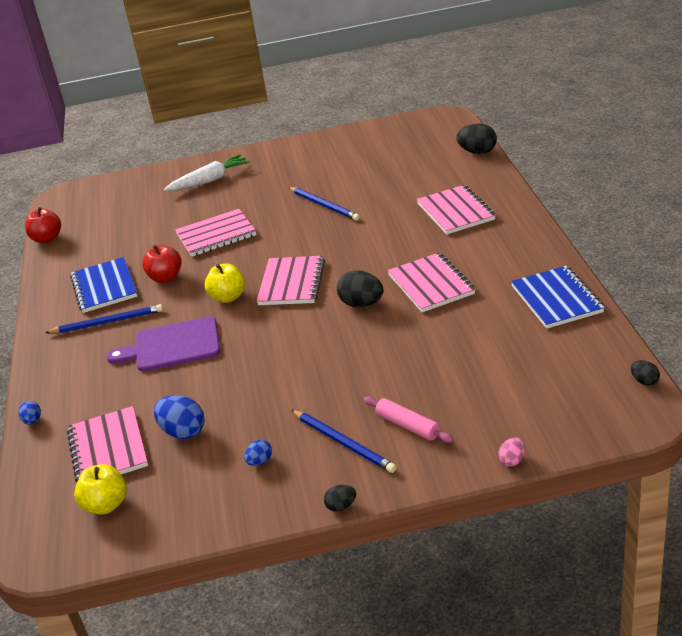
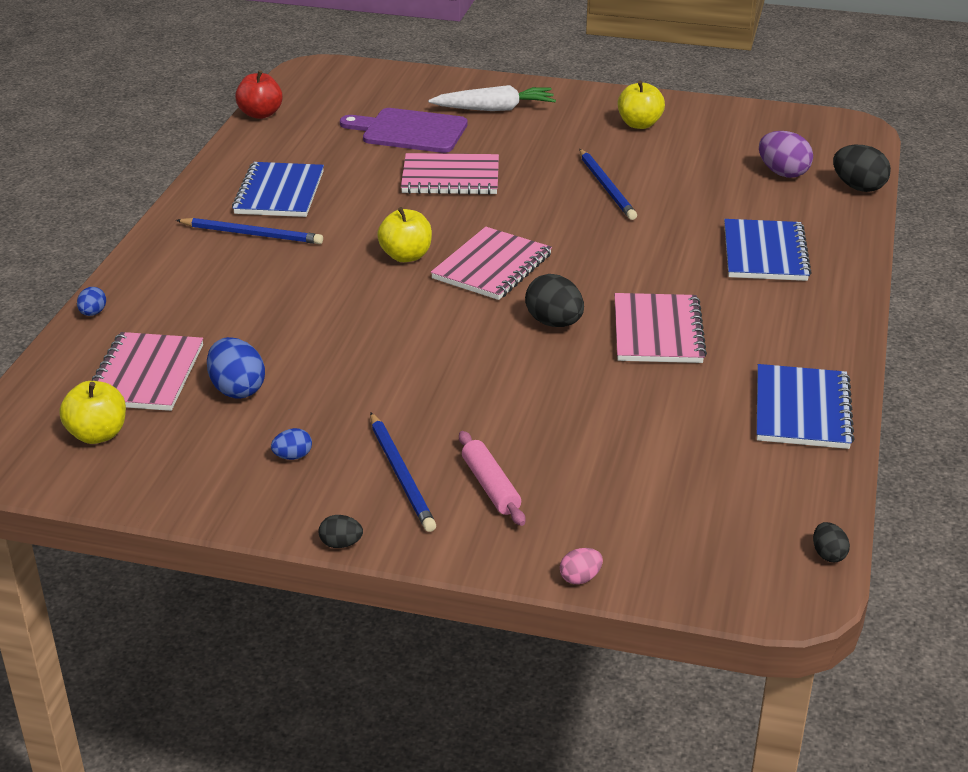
camera: 20 degrees right, 0 degrees up
(166, 278) = (354, 207): red apple -> none
(172, 346) = (301, 288): purple cutting board -> purple cutting board (410, 131)
(312, 159) = (639, 124): none -> yellow apple
(426, 159) = (783, 173): none -> purple egg
(455, 212) = (764, 253): pink notebook -> blue notebook

